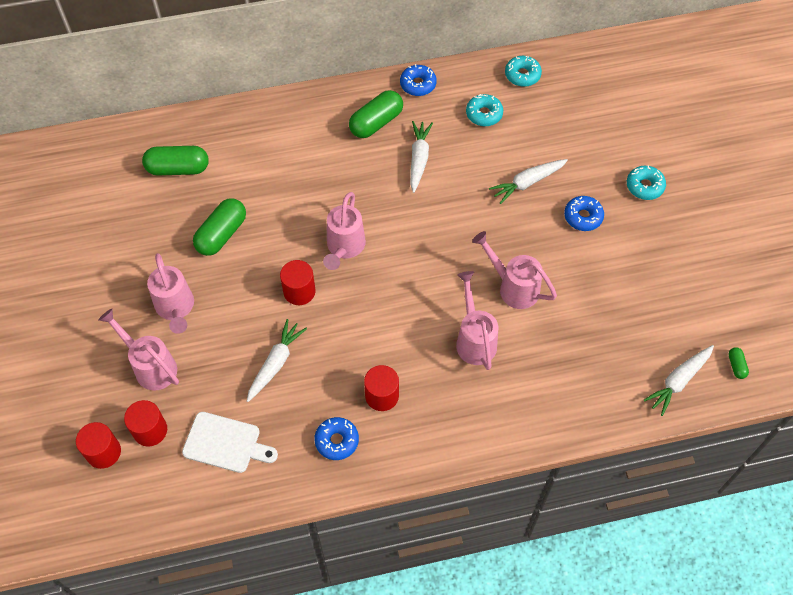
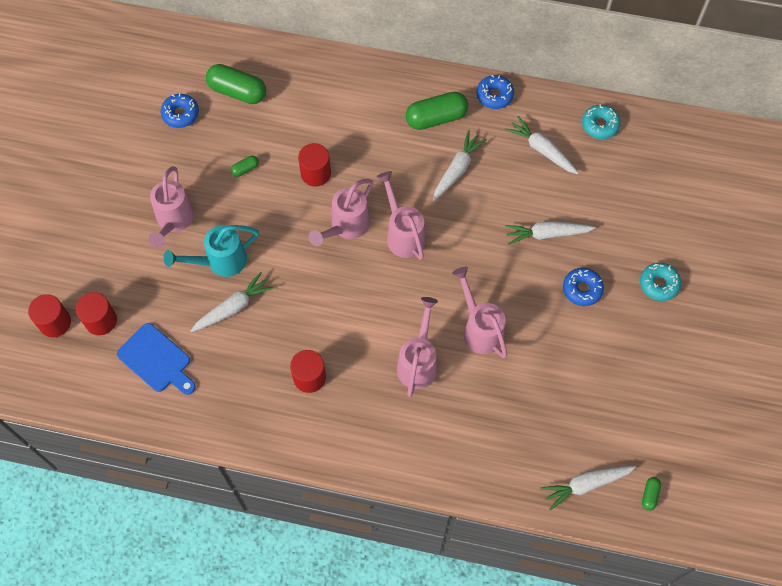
camera: 25 degrees right, 5 degrees up
(151, 366) = (128, 264): pink watering can -> pink watering can (403, 234)
(221, 234) = (245, 169): green capsule -> green capsule, size x0.46
(226, 443) = (157, 360): white cutting board -> blue cutting board
(241, 327) = (220, 261): none -> turquoise watering can
(299, 291) = (286, 250): red cylinder -> red cylinder (315, 173)
(337, 441) = (250, 400): blue donut -> blue donut (180, 114)
(484, 114) = (541, 150): turquoise donut -> white carrot

